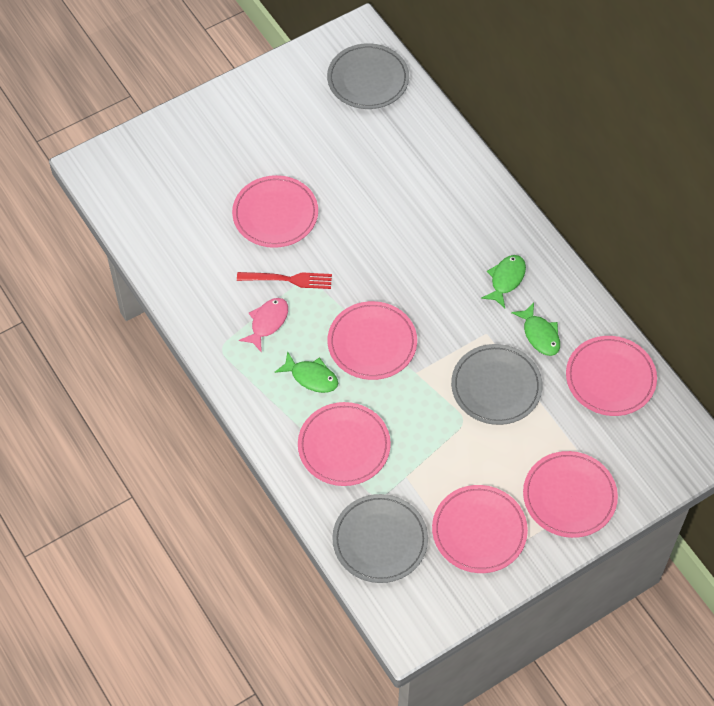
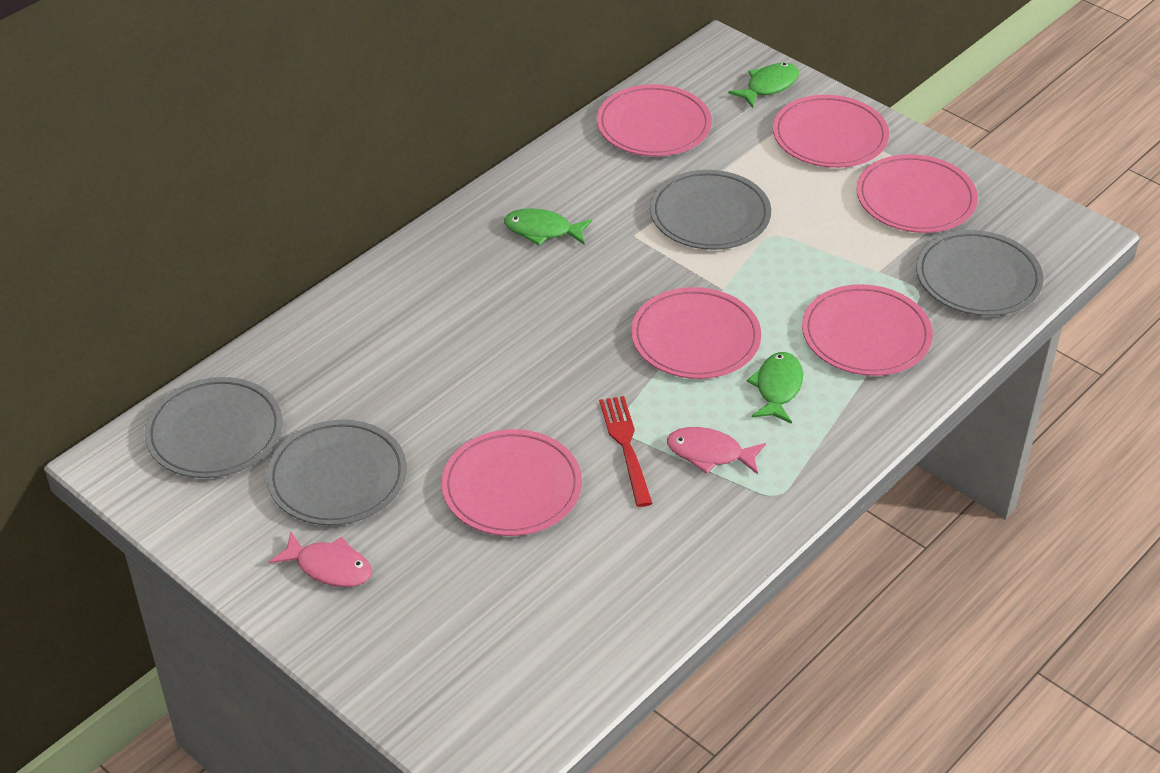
camera: 105 degrees left, 15 degrees down
(246, 119) = (329, 567): none -> pink fish
(312, 132) = (337, 477): none -> grey plate
(540, 335) = (616, 189): green fish -> green fish (768, 86)

